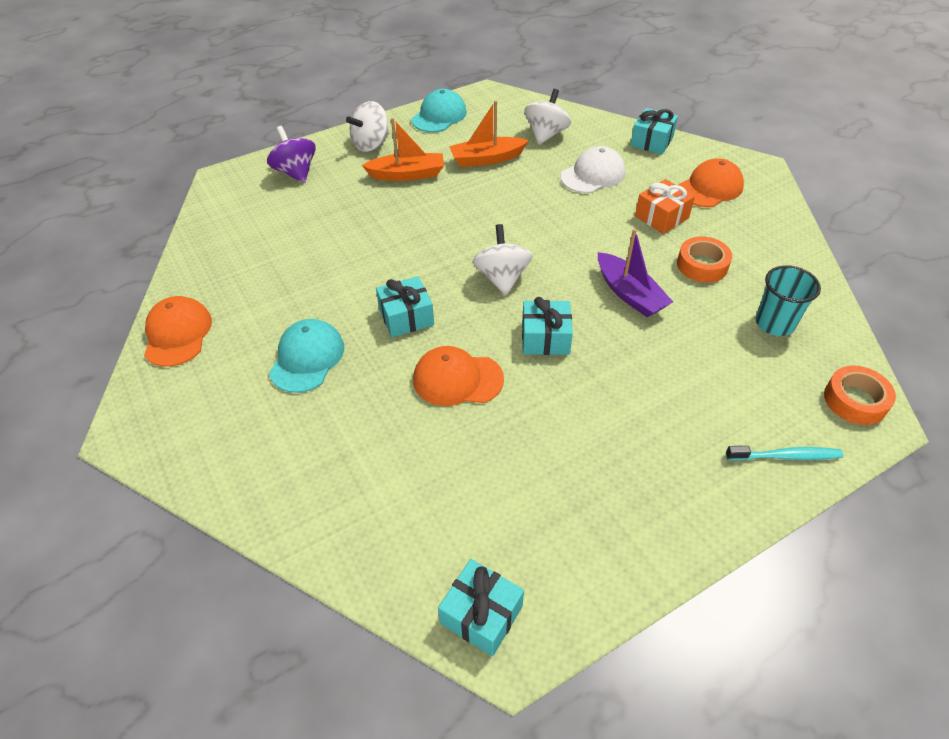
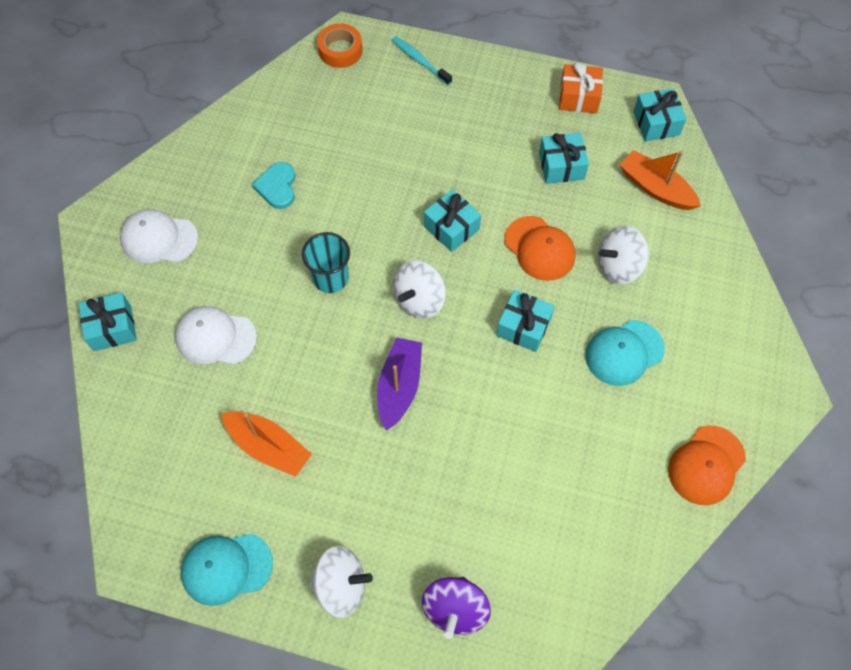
camera: 135 degrees left, 15 degrees up
(407, 174) = (359, 496): orange boat -> orange boat (655, 188)
(523, 468) = (561, 166): none -> turquoise gift
(546, 134) = (176, 428): white spinning top -> white spinning top (618, 266)
(629, 294) = (355, 210): purple boat -> purple boat (399, 386)
(661, 217) = (236, 247): orange gift -> orange gift (578, 97)
(702, 265) = (277, 187): orange tape -> turquoise heart
(710, 188) = (159, 239): orange cap -> white cap
(774, 323) = (305, 116): turquoise cup -> turquoise cup (331, 278)

